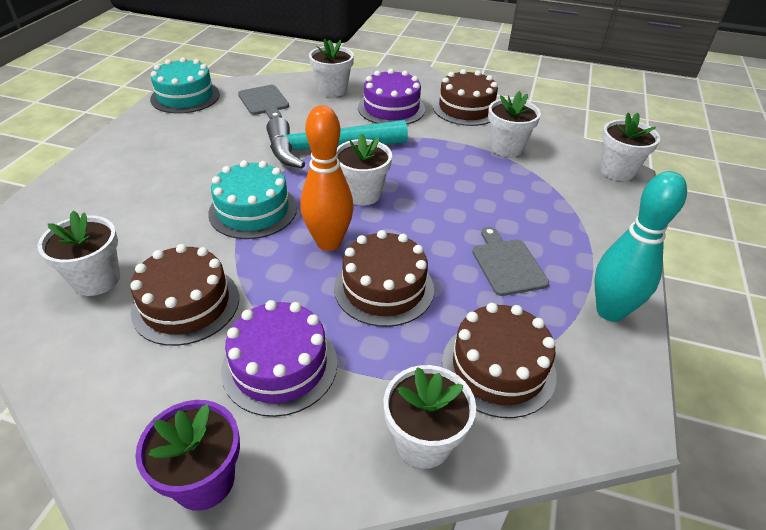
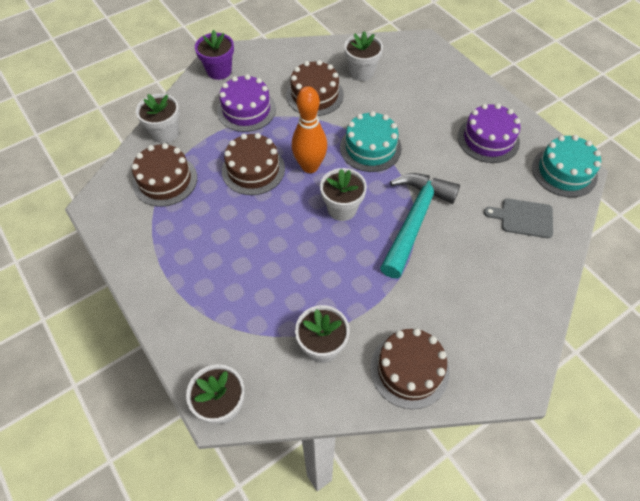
camera: 130 degrees right, 15 degrees up
(332, 90) = (518, 280): white flower pot -> none
(391, 108) = (451, 305): purple cake -> purple cake (488, 139)
(507, 264) = (213, 237): grey cutting board -> none
(610, 311) = (137, 256): turquoise bowling pin -> none

